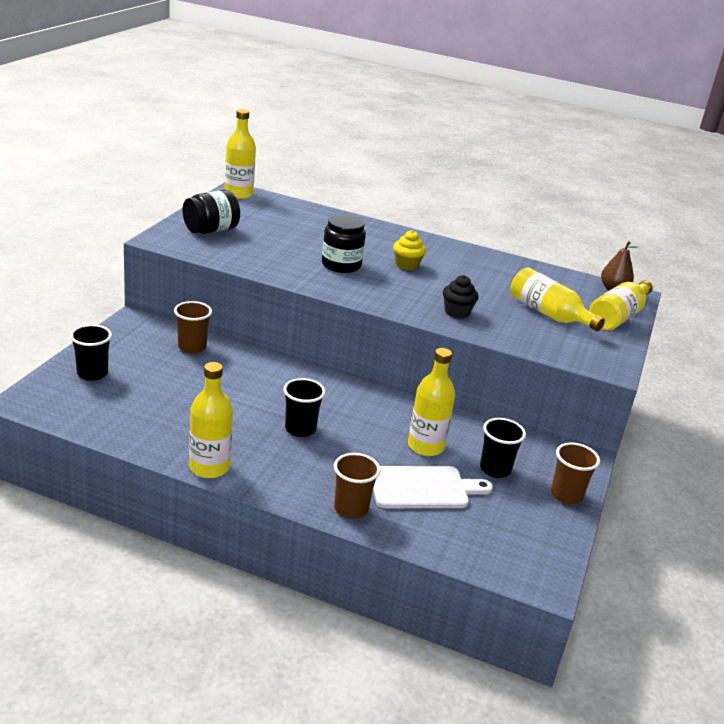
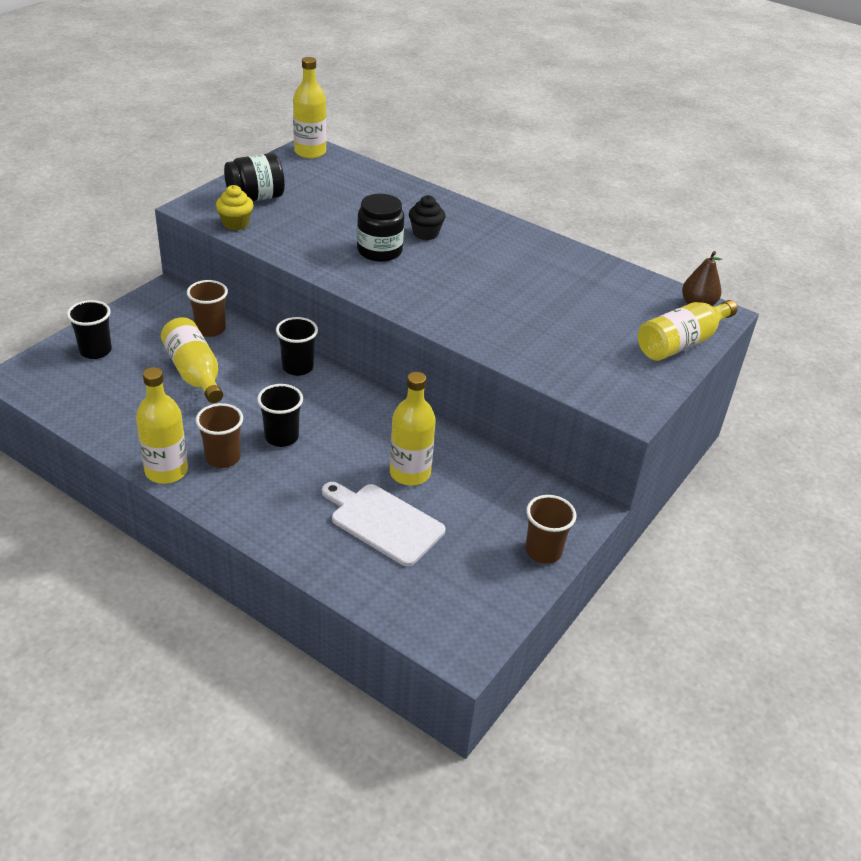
camera: 15 degrees right, 10 degrees up
(351, 508) = (292, 536): brown cup -> brown cup (223, 458)
(407, 265) = (456, 256): yellow cupcake -> yellow cupcake (235, 224)
(423, 488) = (383, 522): white cutting board -> white cutting board turned 150 degrees counterclockwise
(457, 312) = (483, 322): black cupcake -> black cupcake (425, 233)
(495, 469) = (475, 510): black cup -> black cup (297, 367)
(549, 314) = (594, 333): yellow bottle -> yellow bottle (194, 373)

